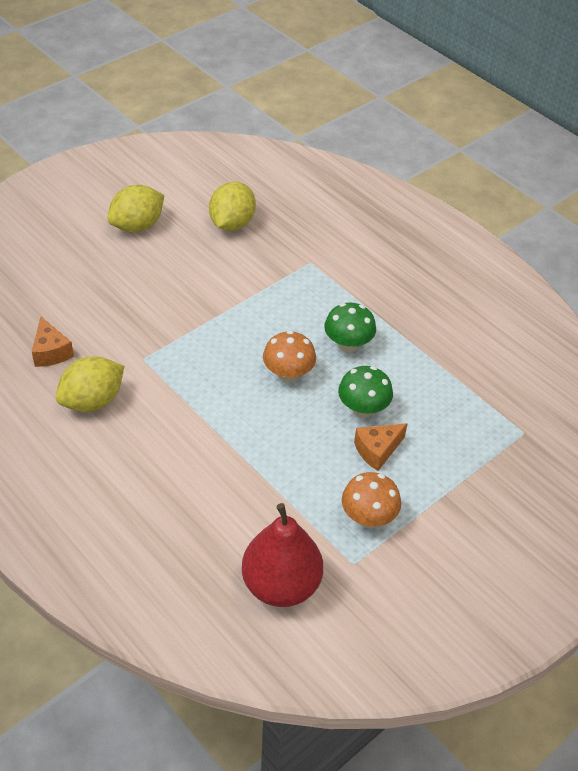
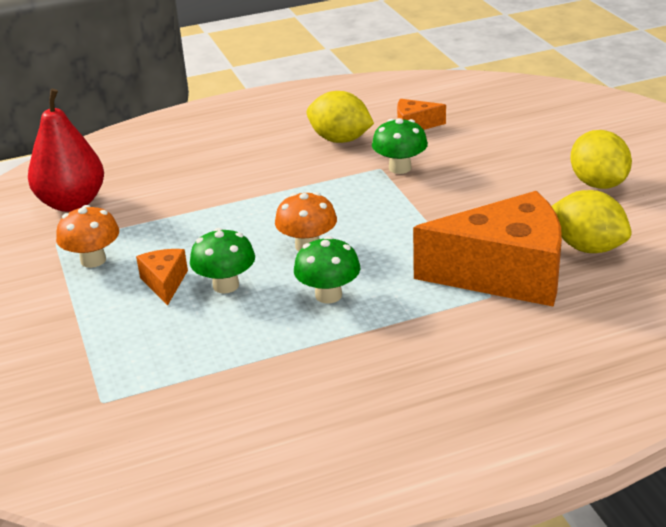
camera: 115 degrees right, 15 degrees down
(92, 401) = (340, 140): yellow lemon -> yellow lemon turned 45 degrees counterclockwise
(140, 345) = (400, 168): none -> green mushroom
(282, 259) = (504, 274): none -> orange cheese

